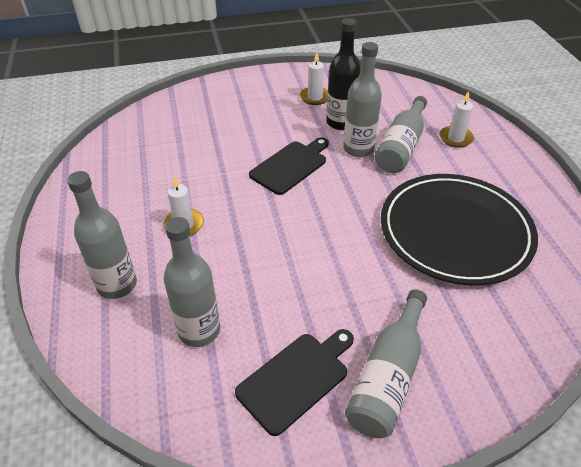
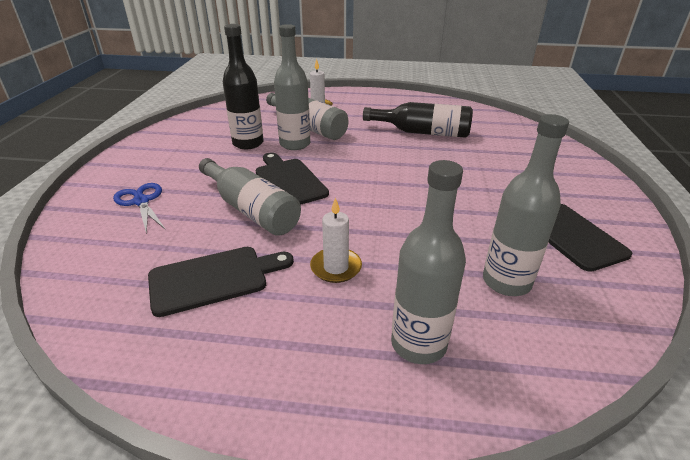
camera: 70 degrees left, 10 degrees down
(154, 172) = (214, 279): none -> black cutting board
(224, 108) = (141, 201): none -> blue scissors
(315, 97) = (192, 146): white candle -> none
(387, 376) = (563, 191): grey bottle -> grey bottle (251, 210)
(455, 232) = (423, 132): black plate -> black bottle

